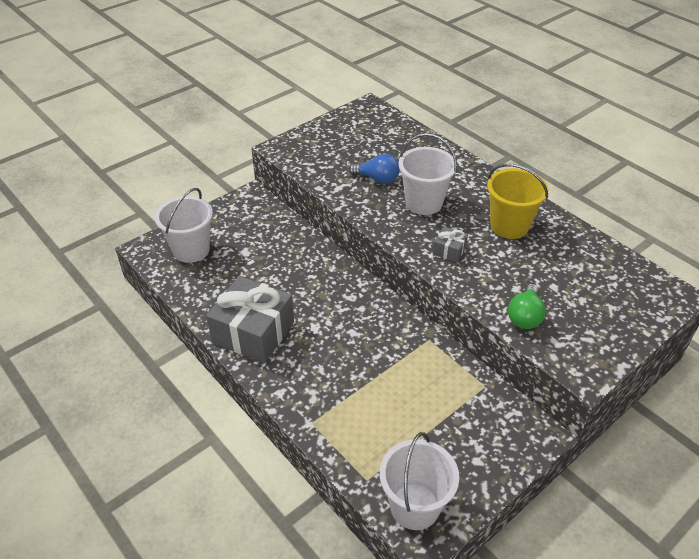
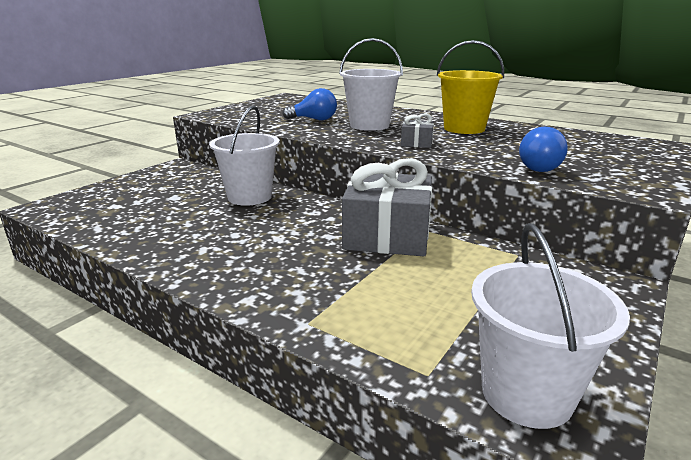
camera: 15 degrees left, 20 degrees down
(191, 250) = (104, 202): white bucket -> white bucket (249, 197)
(253, 332) = (196, 251): grey gift -> grey gift (387, 235)
(525, 316) = (536, 167): green light bulb -> blue light bulb

